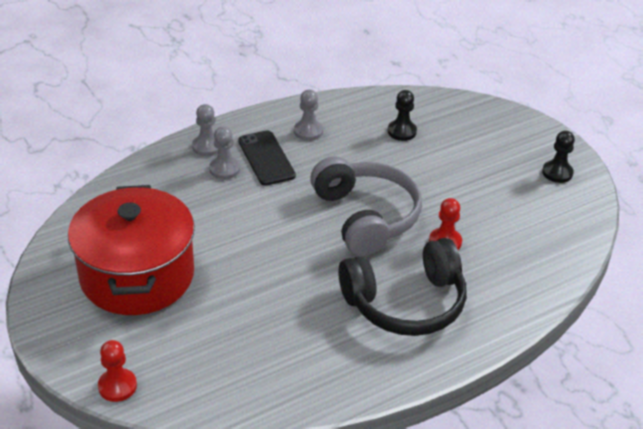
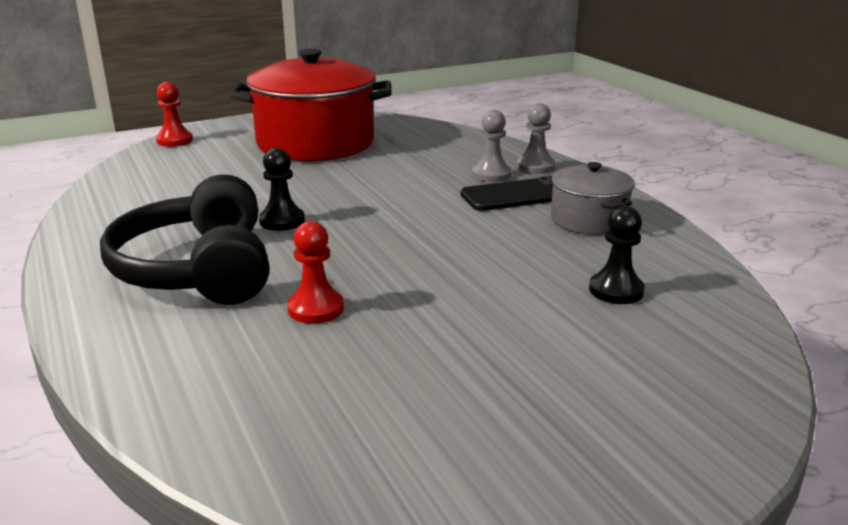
camera: 95 degrees right, 15 degrees down
(308, 131) = (588, 220): grey pawn -> grey pot
(365, 217) = (388, 251): grey headphones -> none
(557, 173) = (518, 472): black pawn -> black pawn (282, 221)

